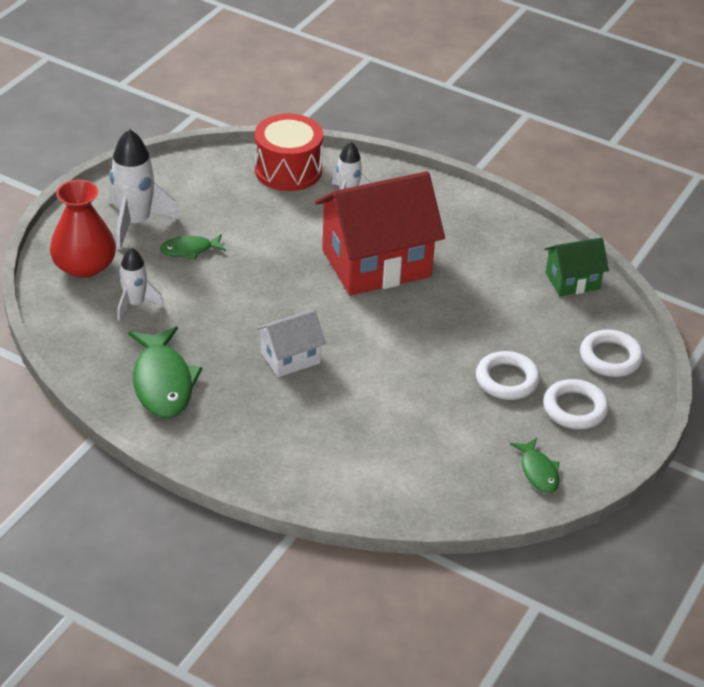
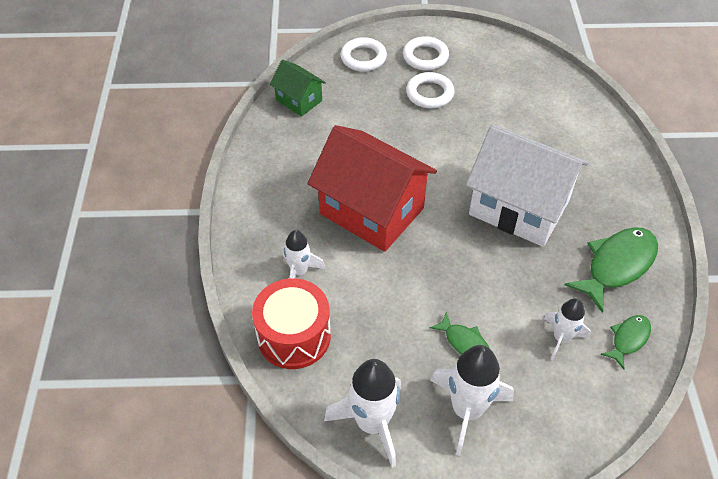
camera: 120 degrees left, 10 degrees up
(84, 266) = (556, 410): red vase -> none
(176, 176) = (372, 423): none -> white rocket
(290, 358) = (519, 207): white house -> white house, size x2.01
(538, 471) = (493, 53): green fish -> green fish (628, 339)

